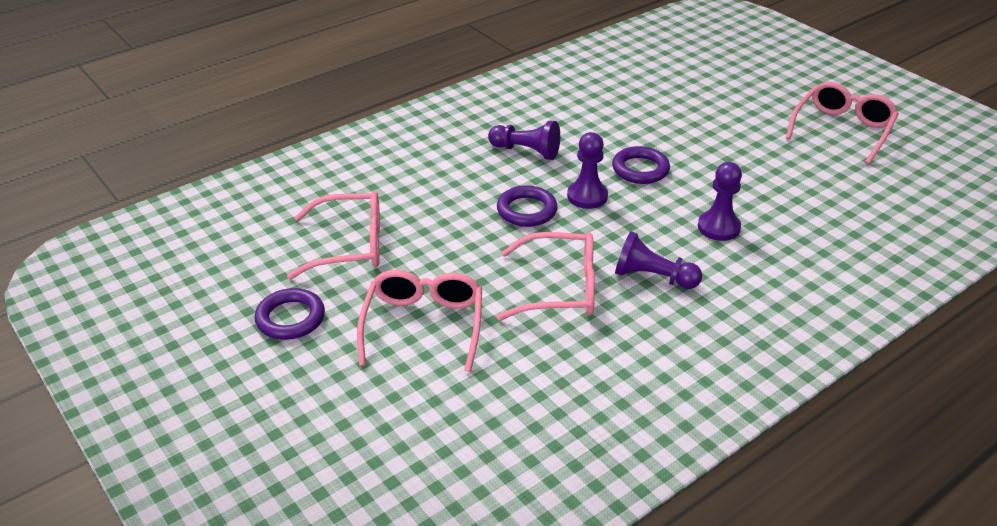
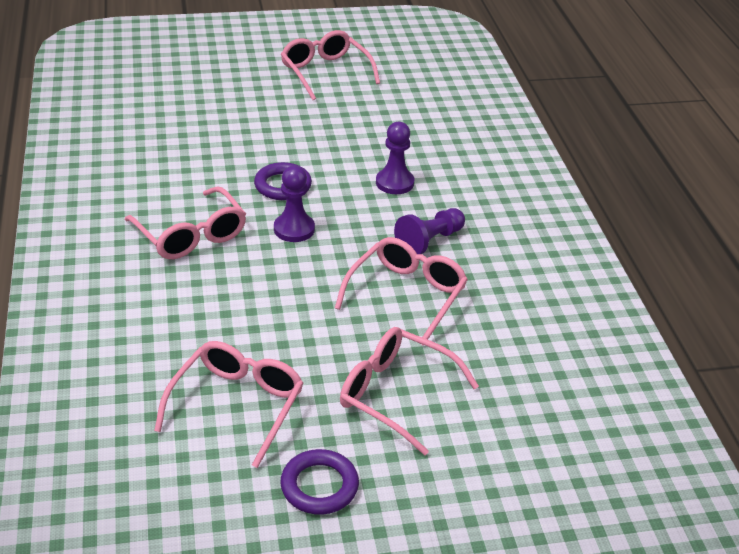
camera: 65 degrees left, 0 degrees up
(526, 151) = (191, 235): purple pawn -> pink glasses
(526, 210) = (283, 271): purple ring -> none

